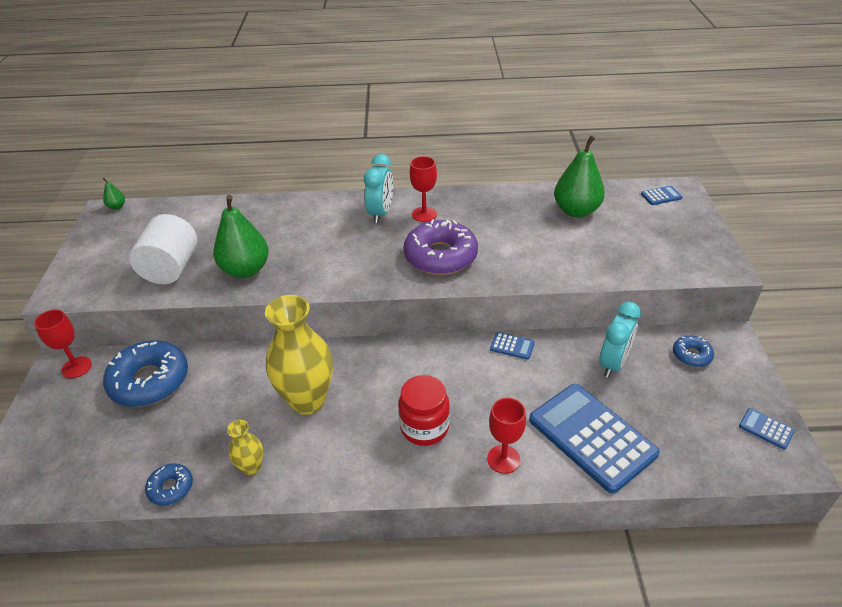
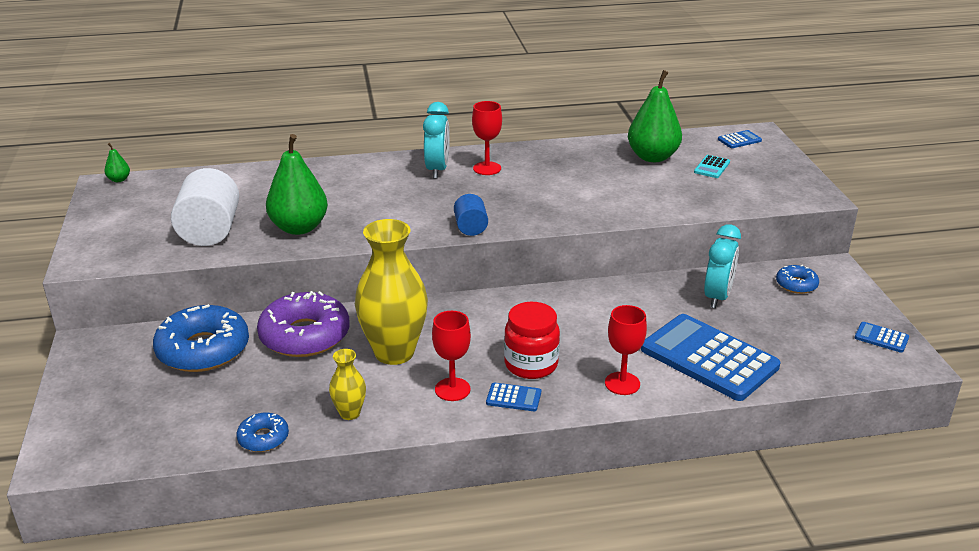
camera: 10 degrees left, 10 degrees down
(76, 367) = (109, 344): red goblet -> red goblet (452, 389)
(393, 281) = (470, 228): none -> blue cylinder
(440, 256) = (516, 203): purple donut -> purple donut (305, 336)
(512, 346) = (607, 290): blue calculator -> blue calculator (513, 398)
(629, 226) = (712, 167): none -> turquoise calculator

